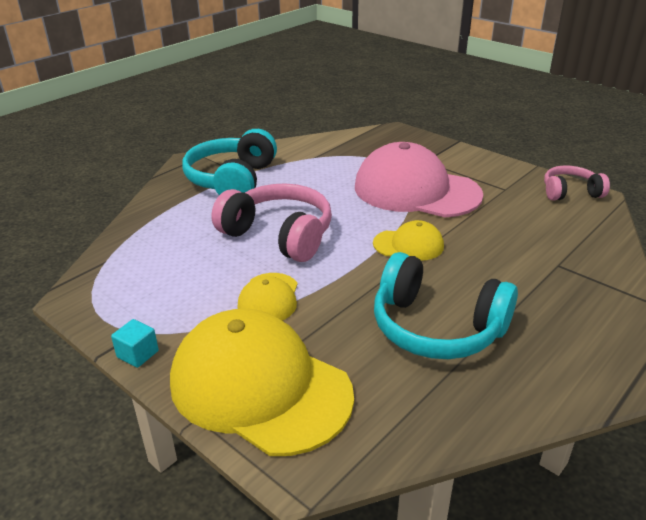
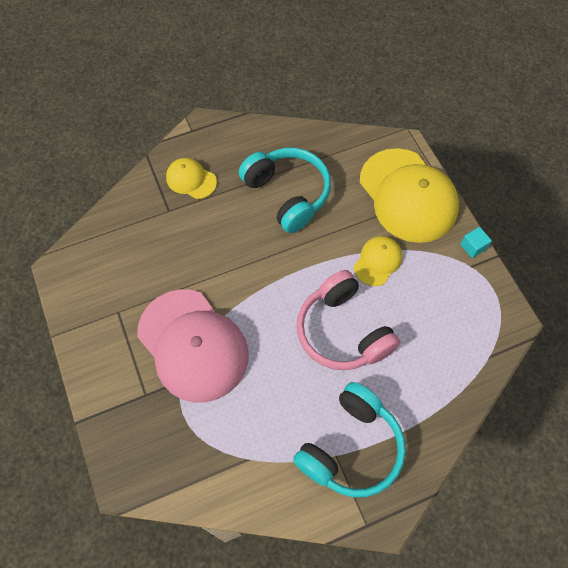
camera: 155 degrees left, 30 degrees up
(408, 245) = (251, 274): yellow cap -> yellow cap (191, 180)
(570, 192) = (72, 282): pink headphones -> none

